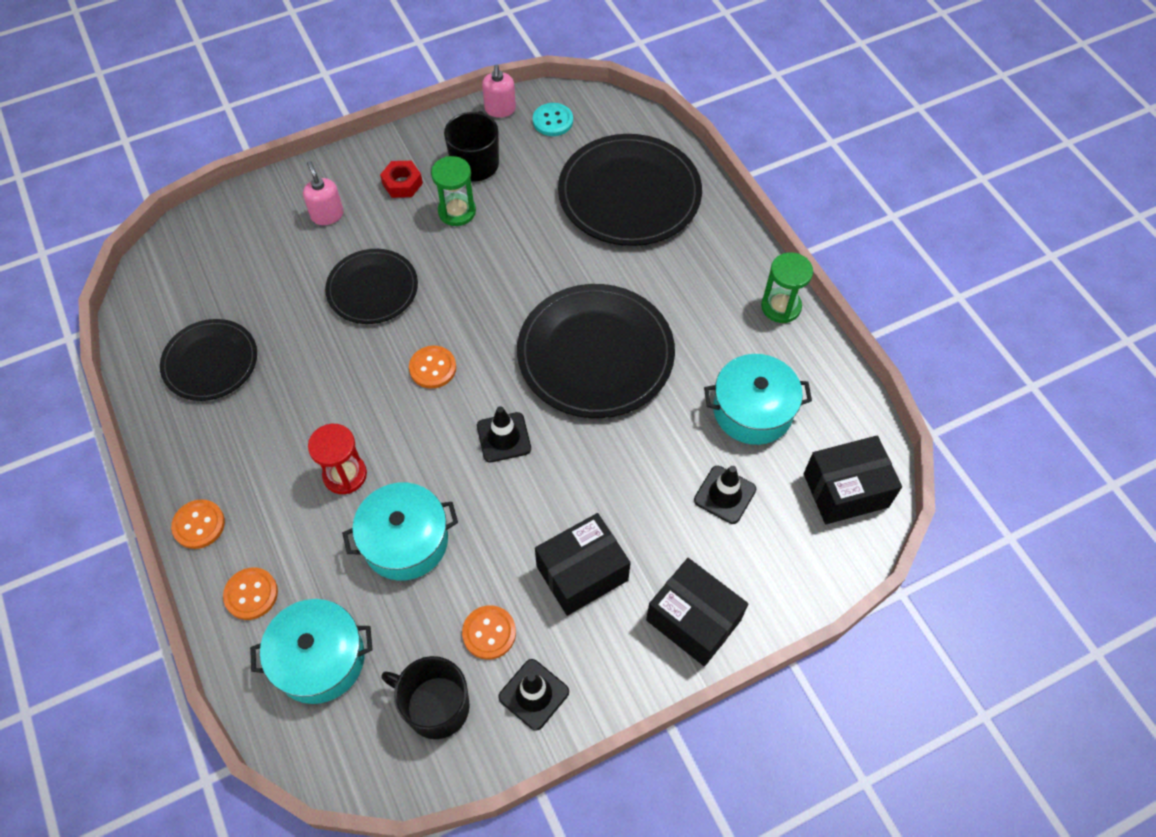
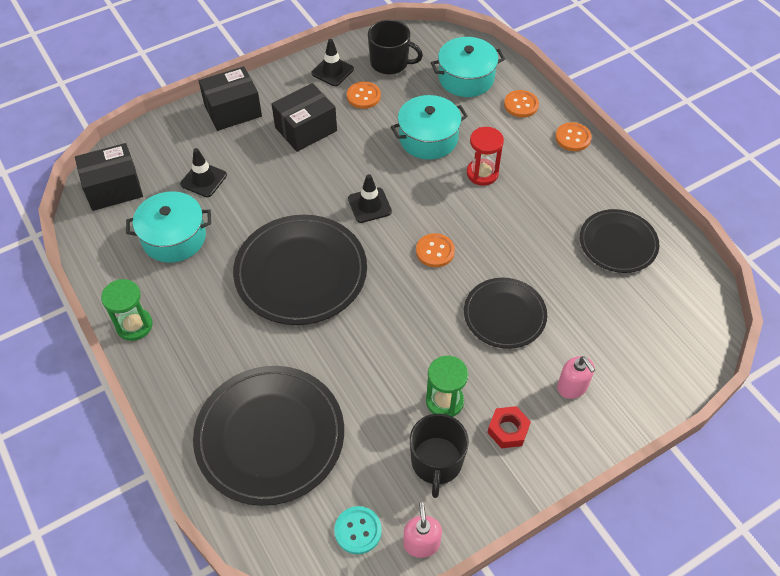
camera: 175 degrees right, 5 degrees down
(693, 620) = (233, 110): black box -> black box turned 60 degrees counterclockwise

